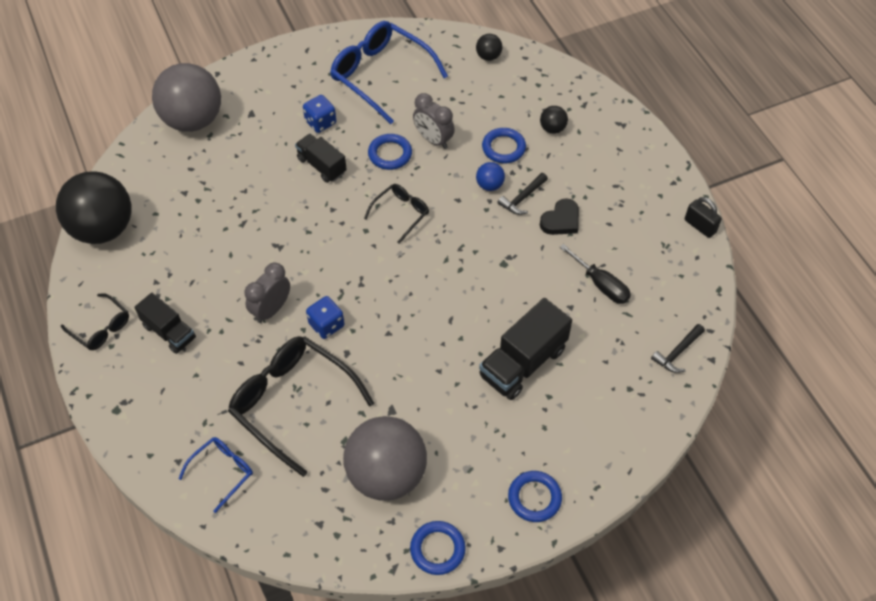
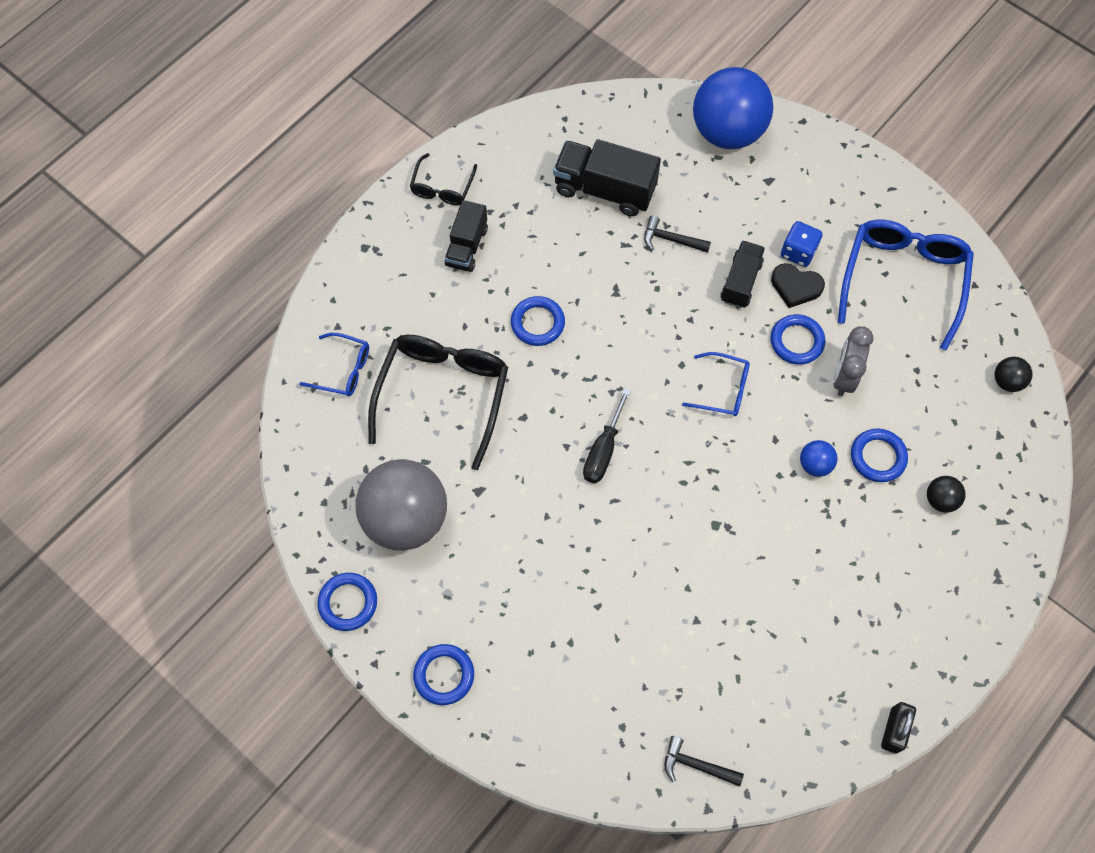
camera: 65 degrees right, 10 degrees up
(103, 229) = (551, 127): black ball -> none
(193, 120) = (727, 132): grey ball -> blue ball
(271, 309) = (537, 323): grey clock -> blue ring
(326, 325) = (546, 382): blue dice -> none
(401, 213) = (723, 389): black glasses -> blue glasses
(522, 198) = (817, 508): black hammer -> black hammer (671, 239)
(523, 363) = (598, 598): black truck -> black truck (604, 189)
(561, 220) = (810, 563): black heart -> black heart (795, 287)
(601, 284) = (744, 643): black screwdriver -> black screwdriver (603, 450)

